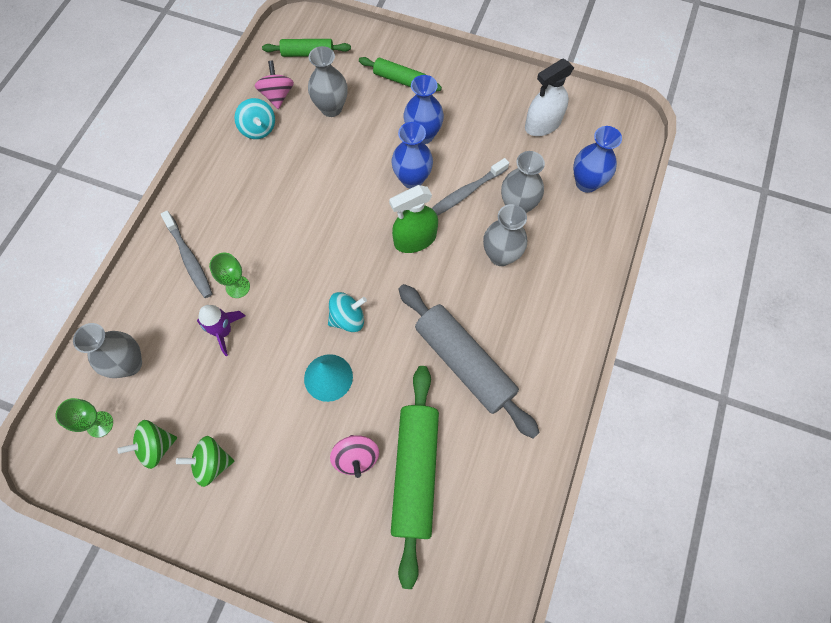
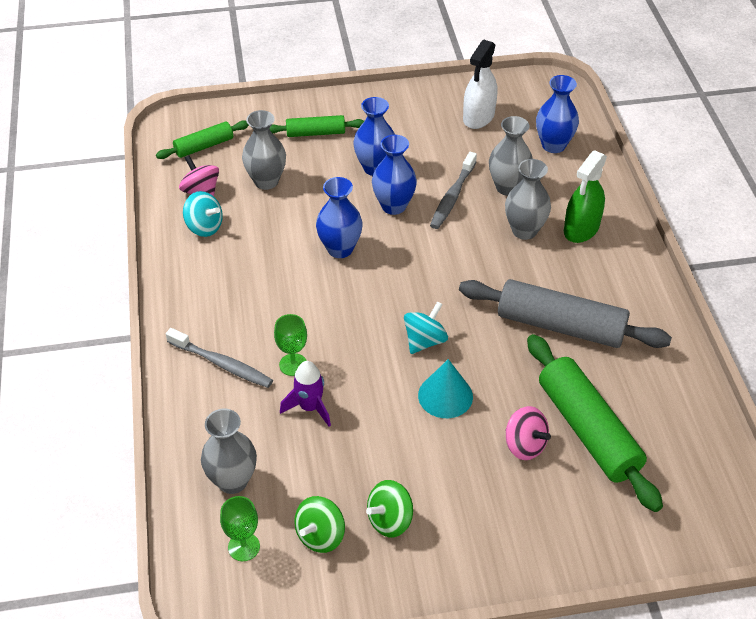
camera: 30 degrees left, 20 degrees down
(343, 199) = (340, 249): none -> blue vase
(415, 239) = (436, 251): green spray bottle -> green spray bottle (581, 229)

